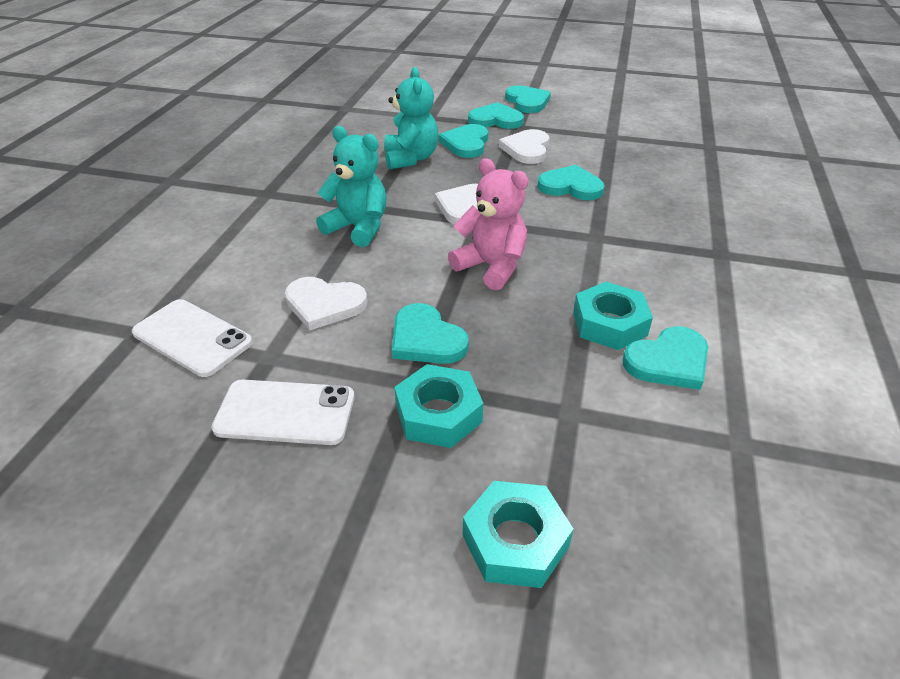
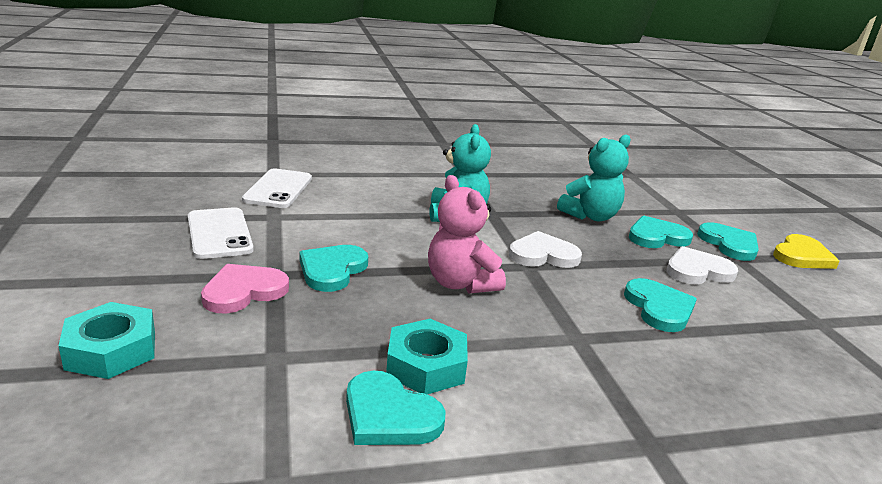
camera: 60 degrees right, 15 degrees down
(324, 304) = (345, 222): white heart -> none
(438, 414) = (243, 291): turquoise nut -> pink heart
(491, 267) = (460, 283): pink teddy bear -> pink teddy bear turned 135 degrees clockwise
(527, 102) = (801, 256): turquoise heart -> yellow heart

